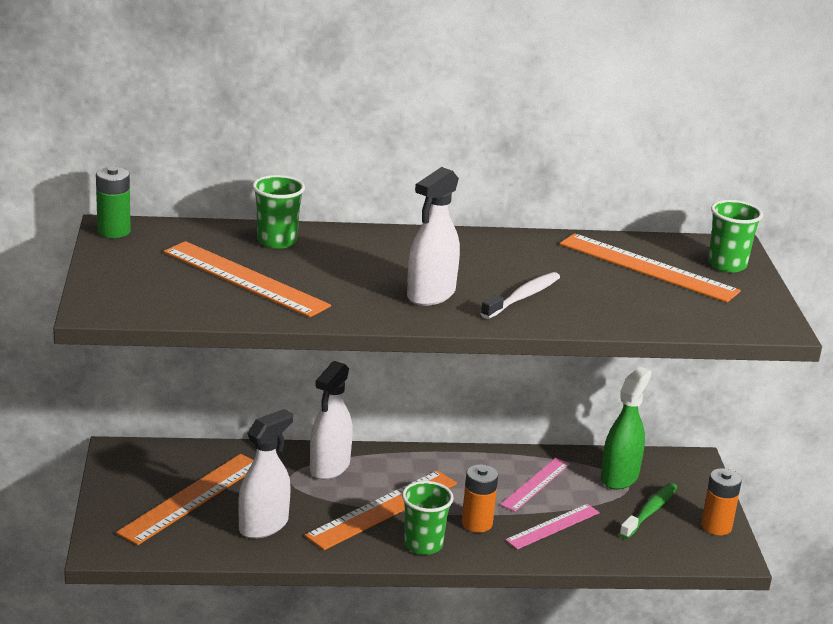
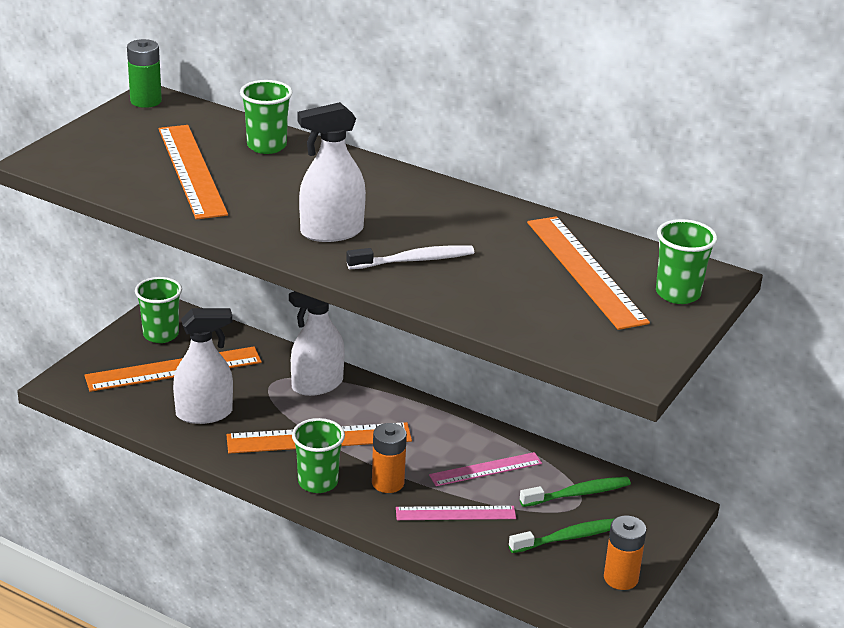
camera: 35 degrees right, 5 degrees up
(143, 473) = (161, 334): none -> green cup
(619, 477) = (578, 494): green spray bottle -> green toothbrush

